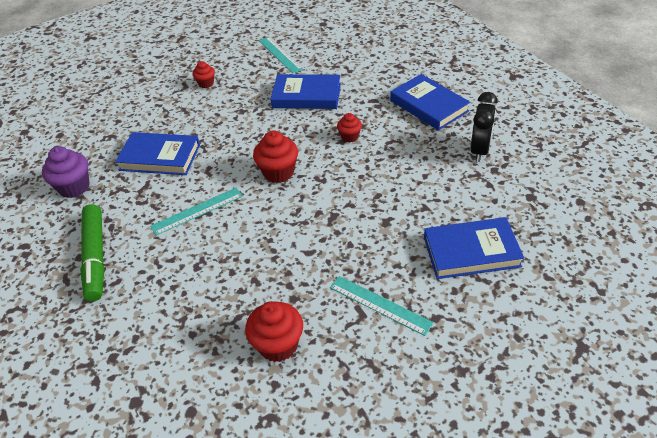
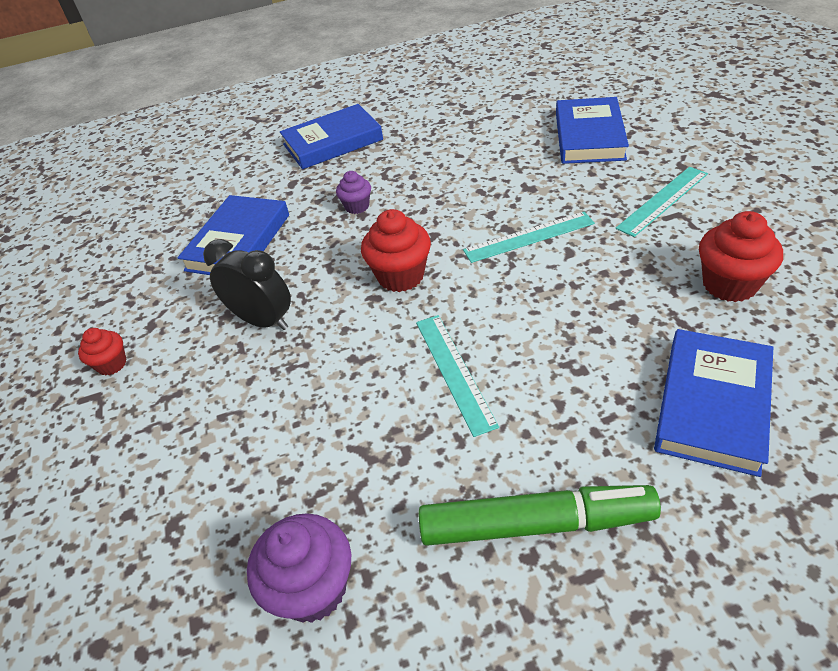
camera: 75 degrees left, 0 degrees up
(160, 157) = (290, 430): blue book -> blue book (712, 405)
(280, 54) = (107, 267): turquoise ruler -> turquoise ruler (529, 237)
(349, 137) = (357, 206): red cupcake -> purple cupcake
(480, 150) = (432, 116): black clock -> black clock (263, 321)

